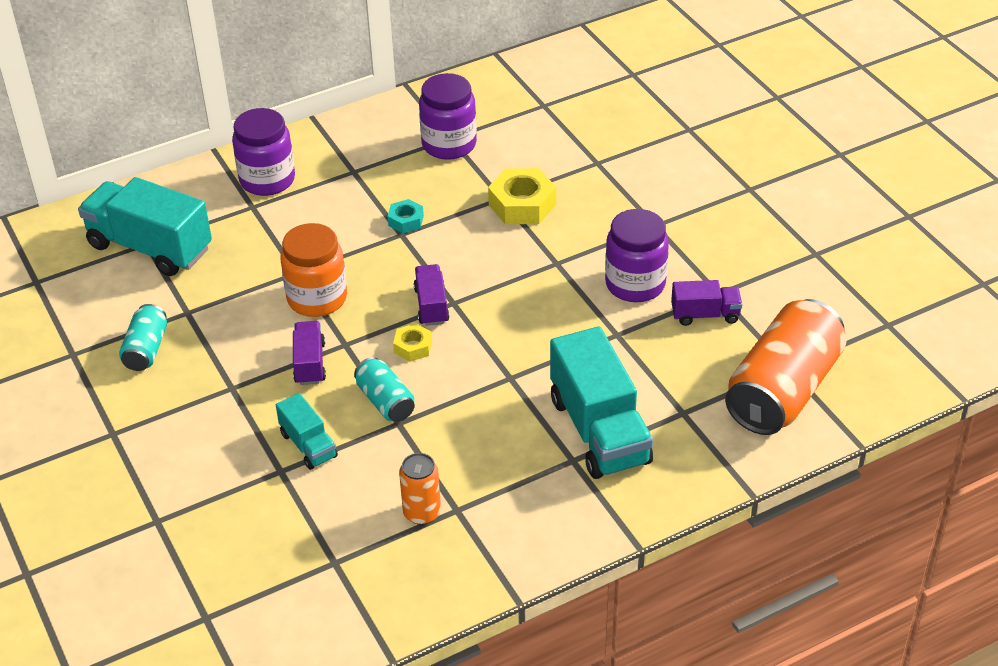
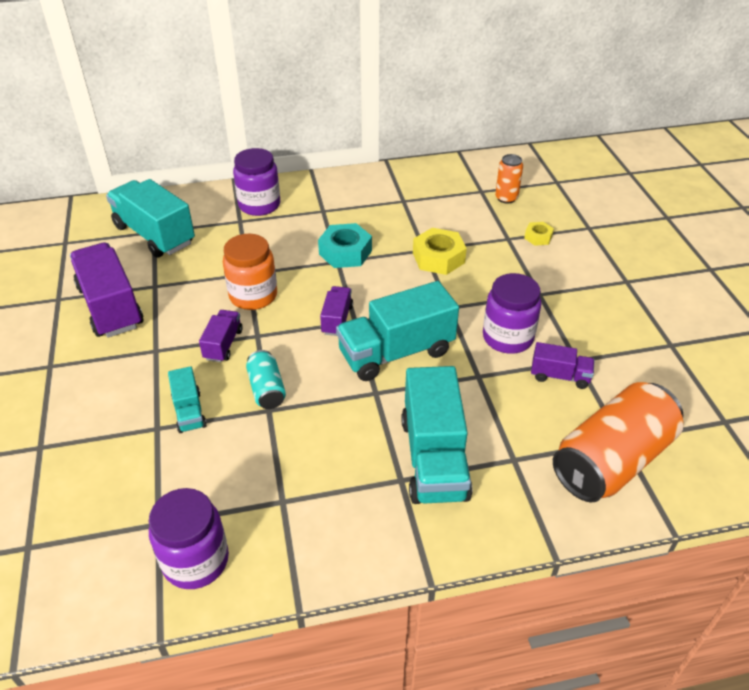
camera: 15 degrees right, 0 degrees up
(146, 349) = (111, 307): turquoise can -> purple truck
(406, 221) = (345, 252): turquoise nut -> turquoise nut, size x1.81
(413, 347) = (308, 349): yellow nut -> yellow nut (538, 237)
(422, 513) = (252, 496): orange can -> orange can (506, 198)
(449, 144) = (400, 205): purple jar -> purple jar (196, 561)
(516, 328) = (396, 352): none -> turquoise truck

